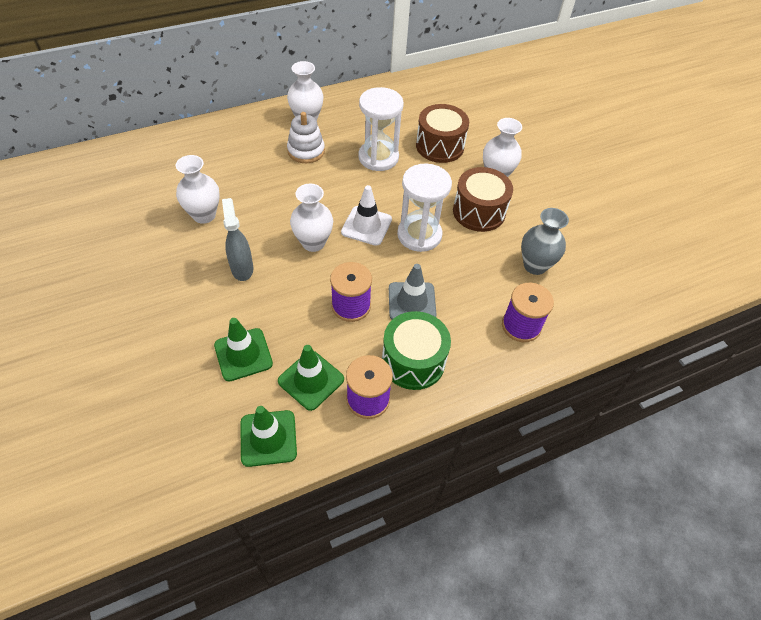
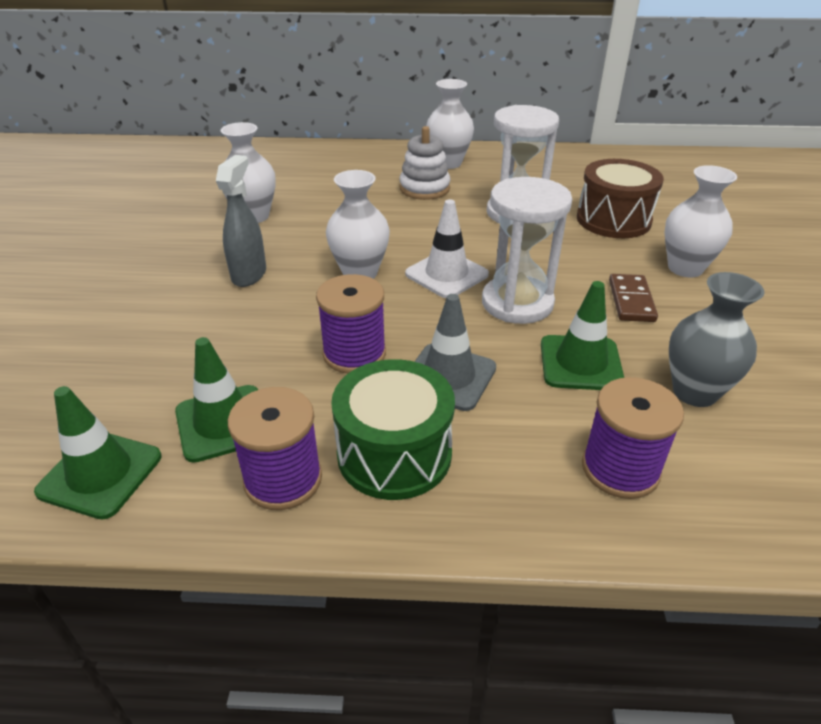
camera: 30 degrees right, 15 degrees down
(243, 354) = (165, 362): green traffic cone -> green traffic cone (580, 363)
(479, 212) = (631, 301): brown drum -> brown domino

